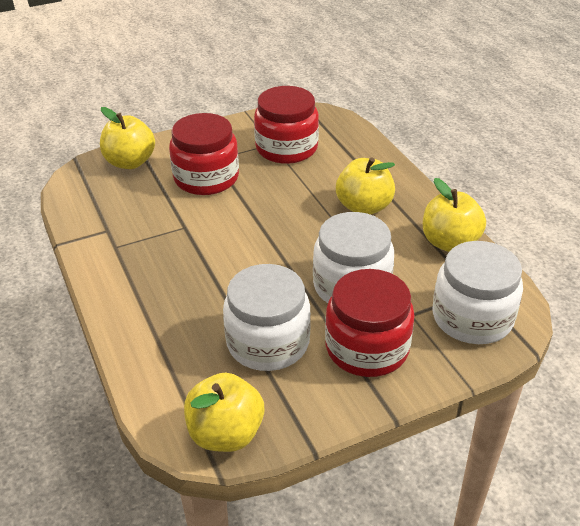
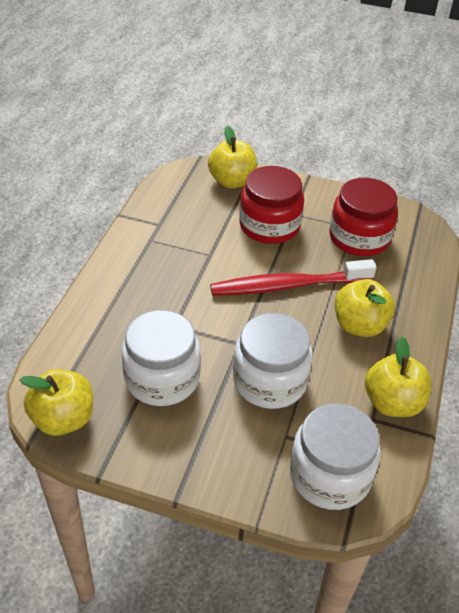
camera: 40 degrees right, 5 degrees up
(278, 212) = (288, 286): none -> red toothbrush
(367, 348) = (222, 435): red jar -> none

